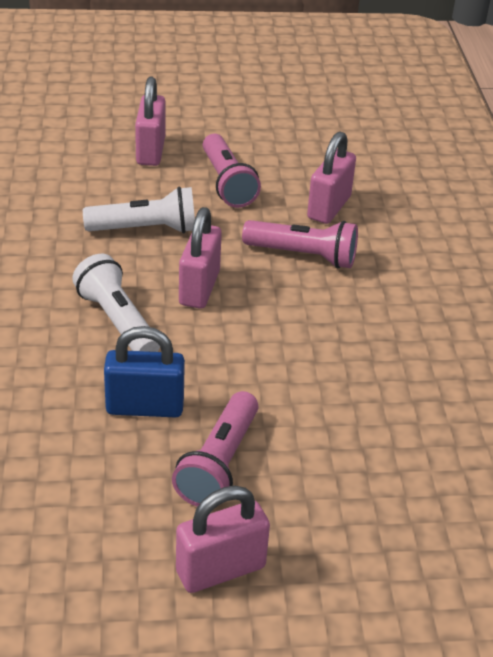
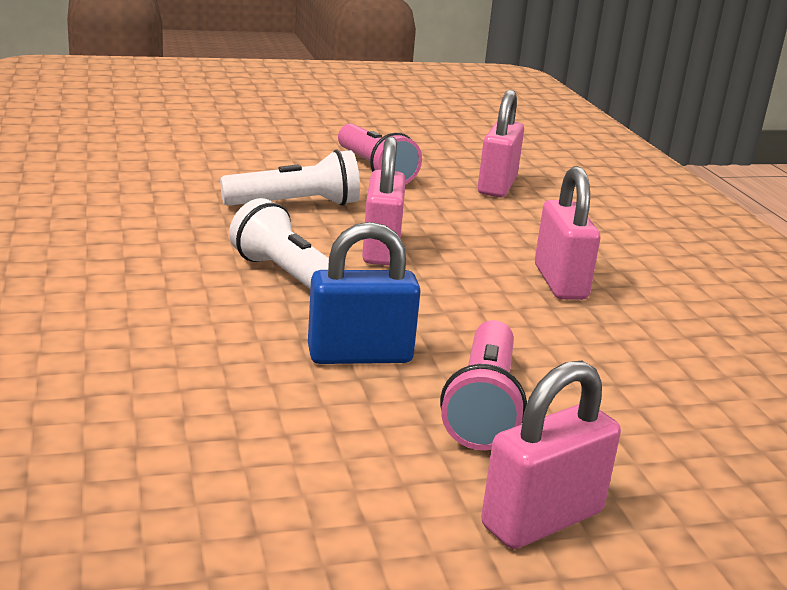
camera: 10 degrees left, 15 degrees down
(150, 151) = (277, 148): pink padlock -> pink padlock (560, 282)
(303, 256) = (489, 222): pink flashlight -> none

